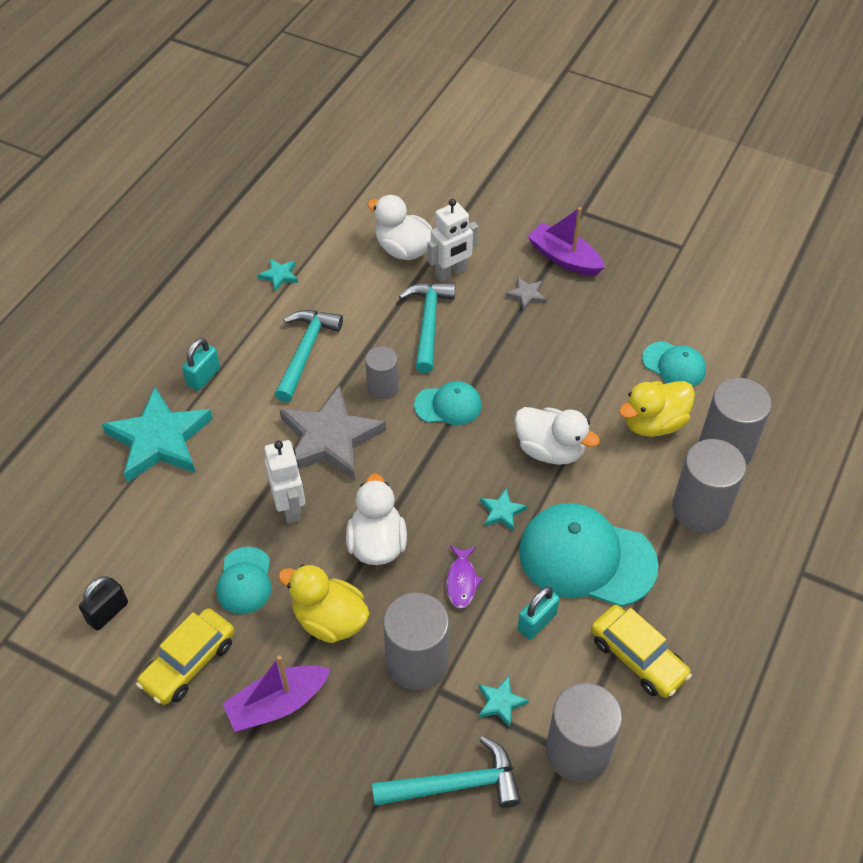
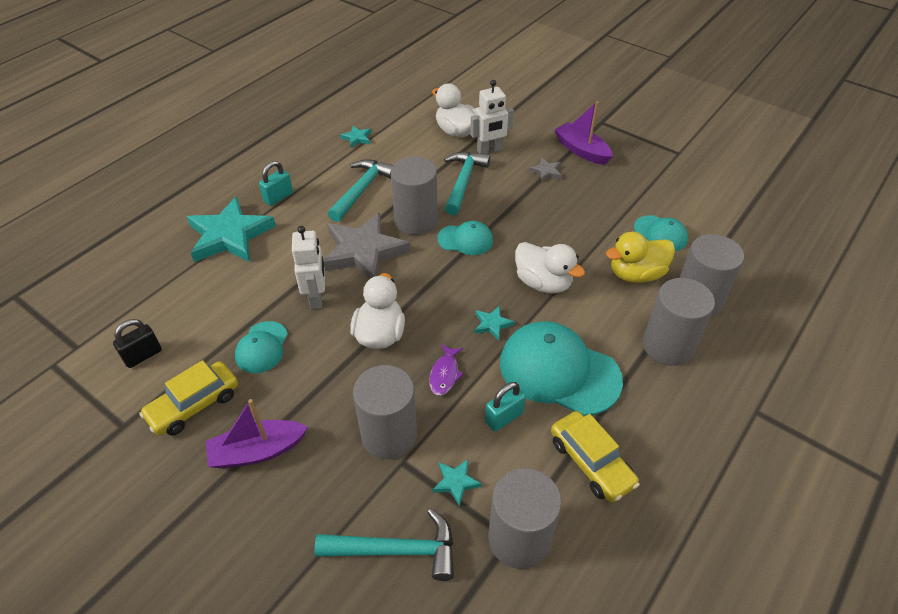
camera: 10 degrees right, 5 degrees down
(329, 620) = (323, 388): yellow duck -> none
(382, 387) = (416, 220): grey cylinder -> grey cylinder, size x1.69

